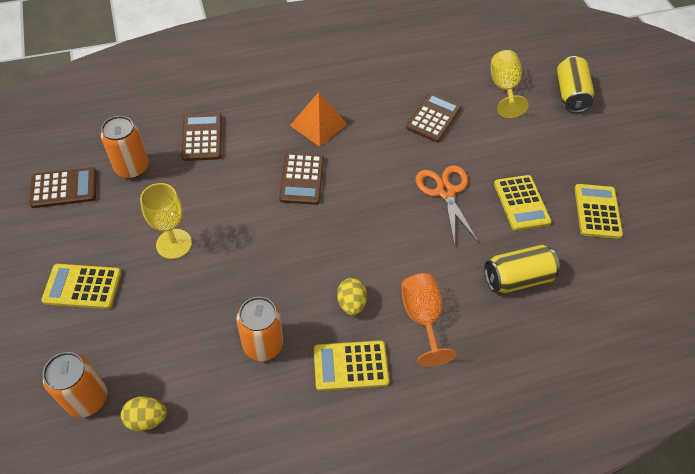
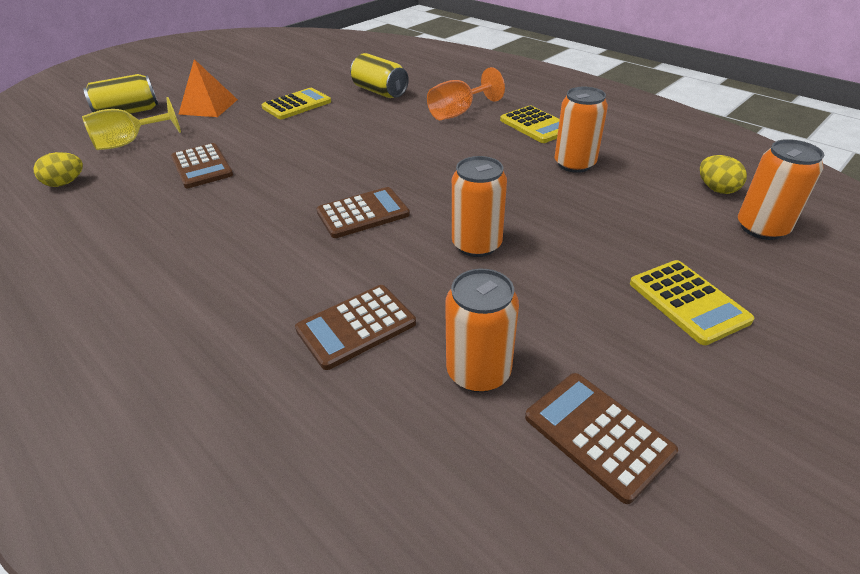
camera: 115 degrees left, 15 degrees down
(174, 244) = (547, 261): yellow goblet -> none
(220, 219) = (476, 244): none -> orange can
(318, 124) = (259, 234): orange pyramid -> orange pyramid (208, 106)
(351, 303) = (482, 141): yellow egg -> yellow egg (66, 183)
(433, 118) = (202, 166): brown calculator -> brown calculator turned 120 degrees counterclockwise
(445, 192) = (311, 135): orange scissors -> none
(597, 211) = (282, 80): yellow calculator -> none

